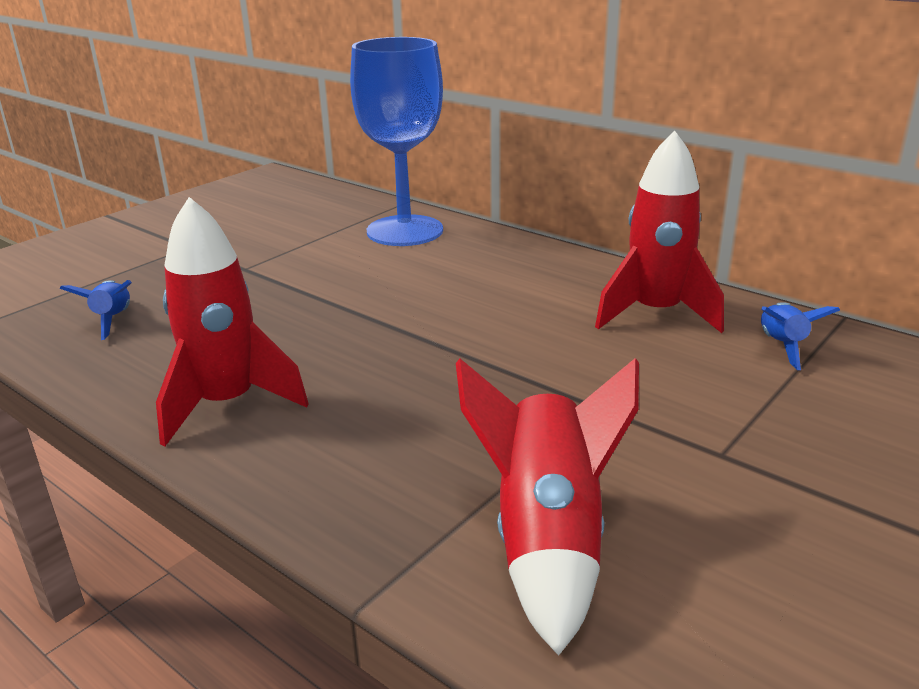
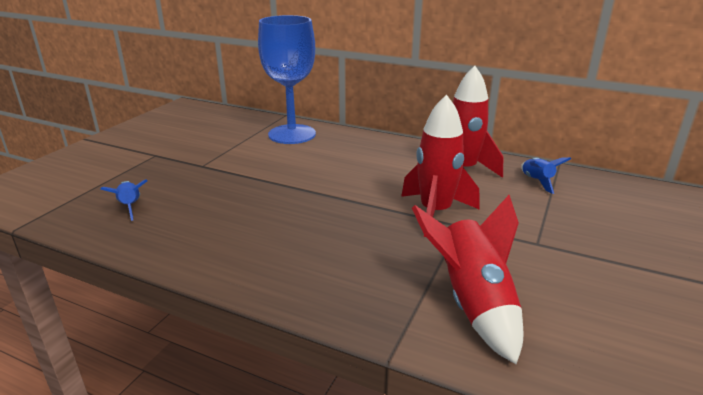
camera: 15 degrees left, 0 degrees up
(227, 404) = (239, 251): red rocket -> red rocket (435, 212)

